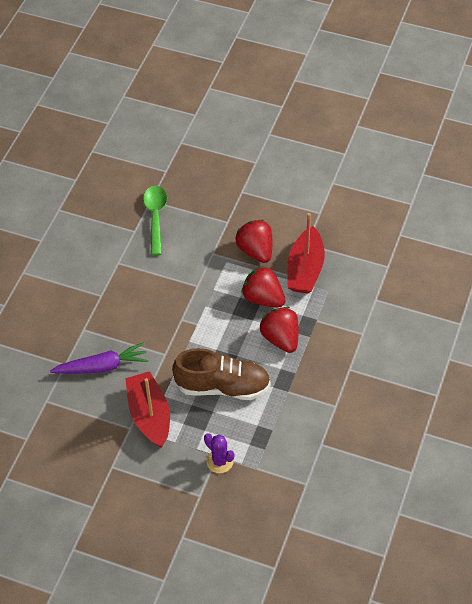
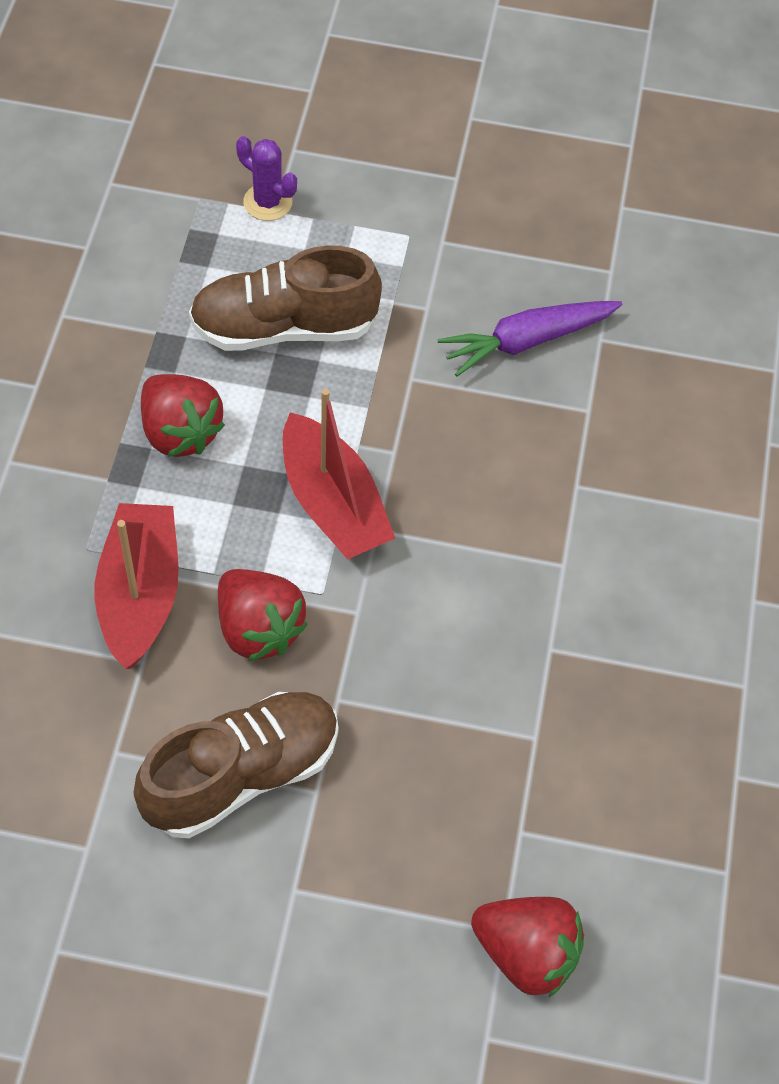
camera: 165 degrees right, 5 degrees up
(149, 415) = (412, 264): red boat -> red boat (333, 504)
(155, 217) = (510, 691): green spoon -> none
(263, 298) = (227, 515): red strawberry -> red strawberry (526, 953)
(270, 200) = (242, 775): none -> brown shoe

